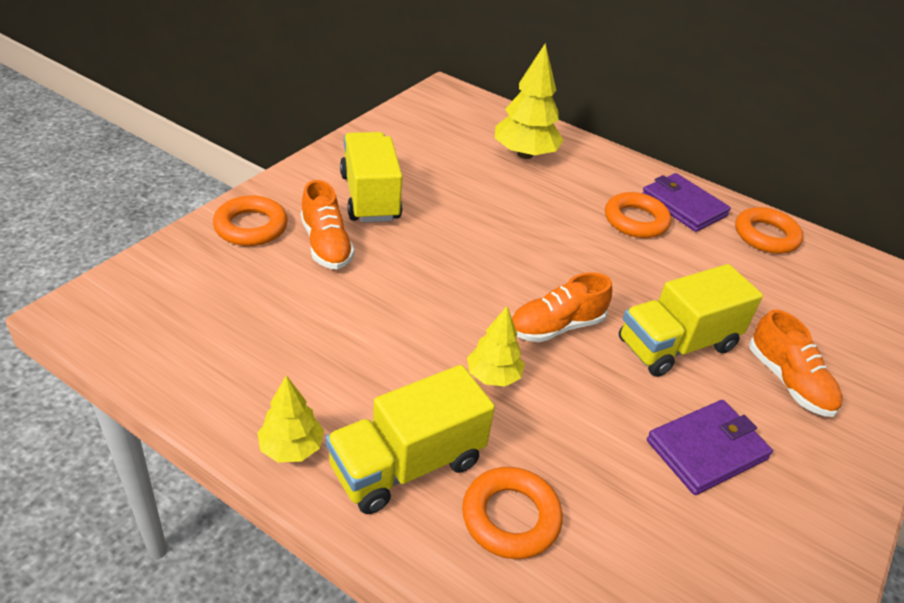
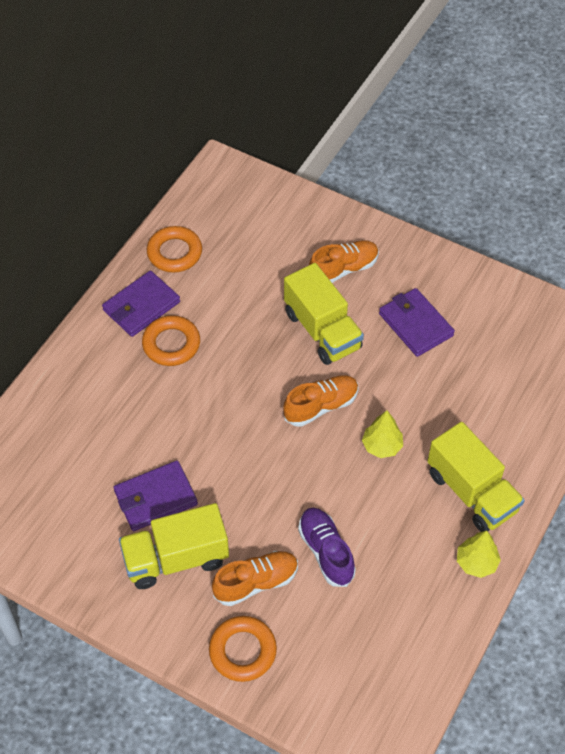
camera: 90 degrees left, 15 degrees up
(349, 302) = (326, 551): none -> purple shoe
(442, 192) = (155, 498): none -> purple wallet
(510, 517) = (494, 432): orange ring -> none
(524, 154) = (76, 430): yellow tree -> none
(556, 327) = (321, 406): orange shoe -> orange shoe turned 90 degrees counterclockwise

